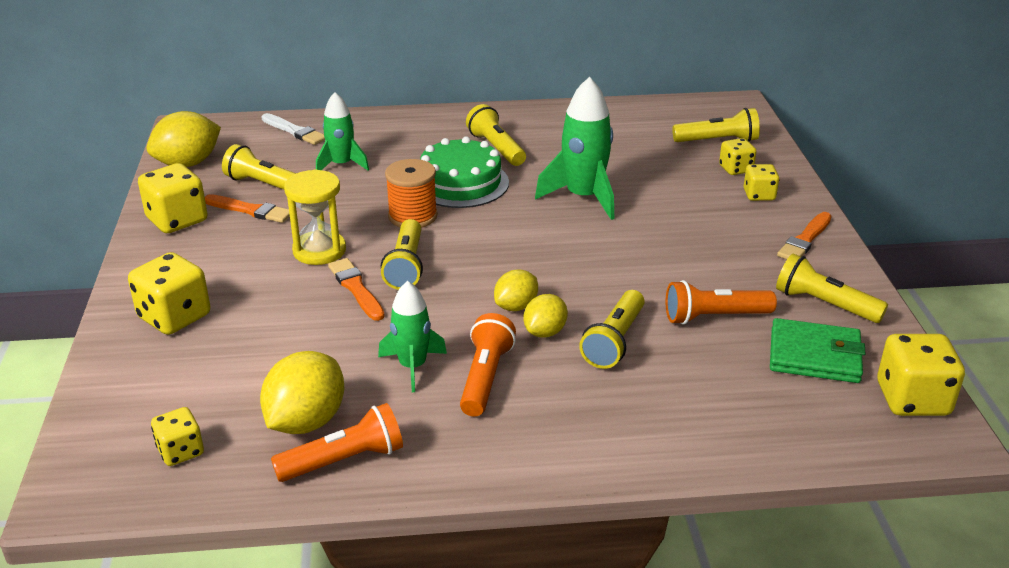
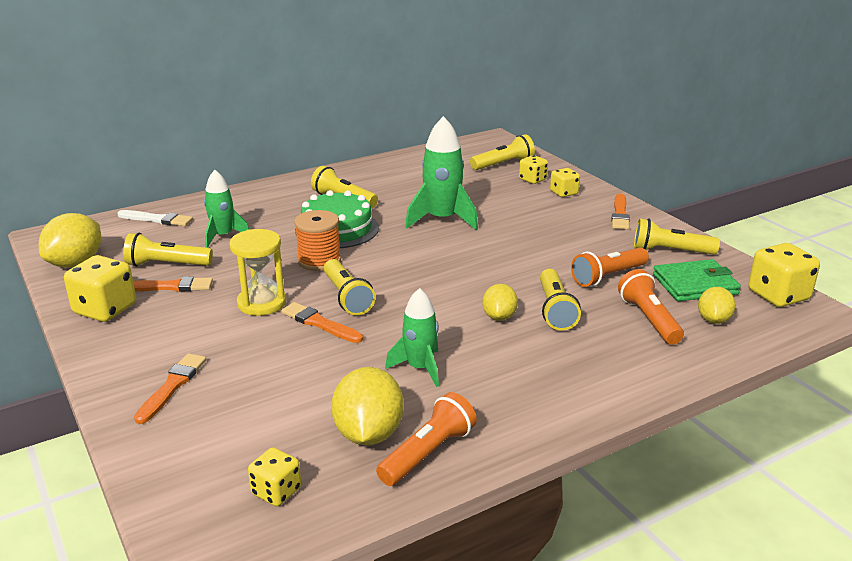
camera: 25 degrees left, 5 degrees down
(174, 317) = (172, 386): yellow dice -> orange brush
(485, 378) = (484, 360): orange flashlight -> orange flashlight (649, 319)
(516, 306) = (461, 305): yellow lemon -> yellow lemon (713, 320)

